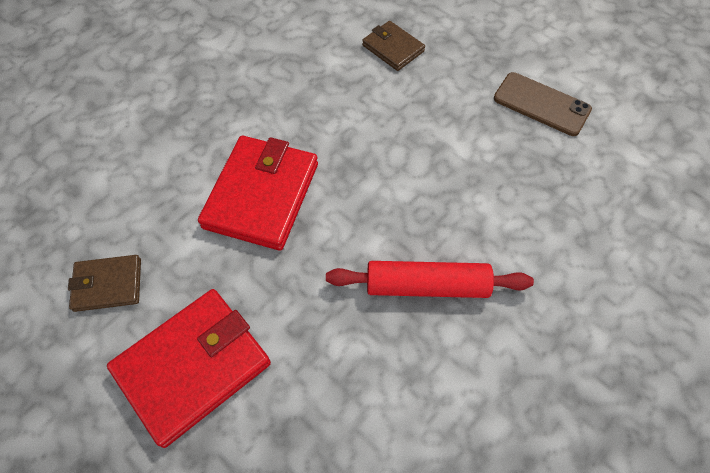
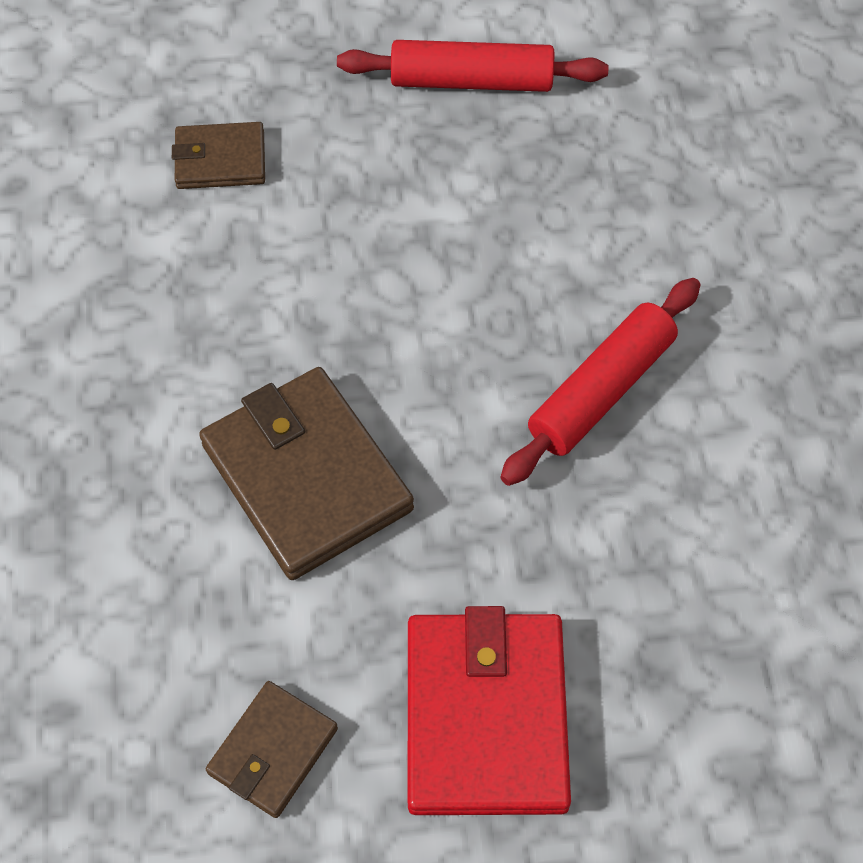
camera: 50 degrees left, 0 degrees up
(261, 195) = (307, 477): red wallet -> brown wallet
(541, 104) = (471, 81): brown phone -> red rolling pin

